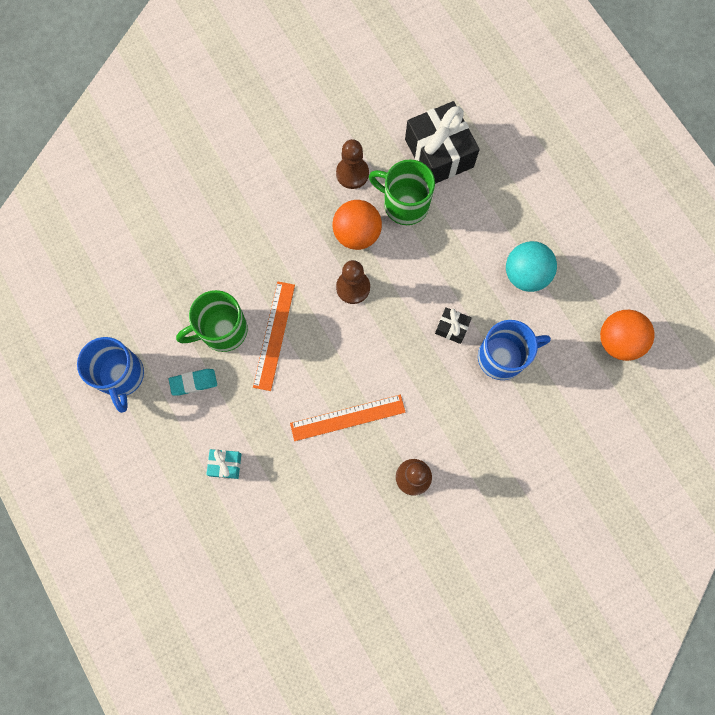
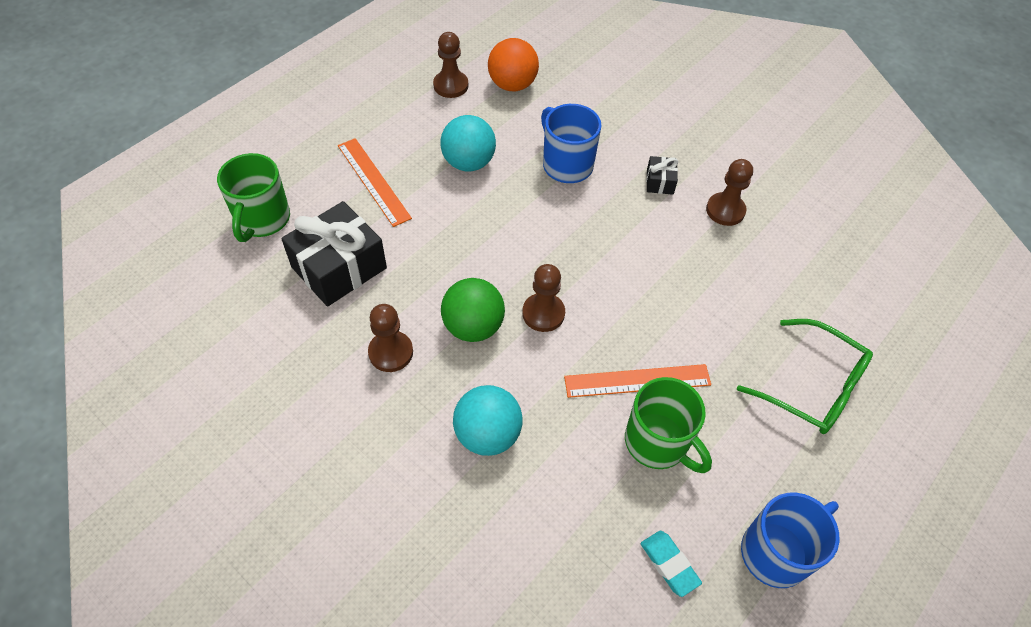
camera: 110 degrees left, 20 degrees down
(194, 382) = (738, 455): turquoise eraser -> turquoise eraser (669, 564)
(225, 465) = (813, 387): turquoise gift -> green glasses
(267, 220) = (487, 434): none -> turquoise ball
(347, 417) = (695, 281): orange ruler -> orange ruler (373, 181)
(357, 234) = (473, 326): orange ball -> green ball
(404, 204) = (418, 287): green mug -> green mug (262, 219)
(452, 328) = (553, 211): black gift -> black gift (660, 182)
(628, 285) = (451, 85): none -> brown pawn

